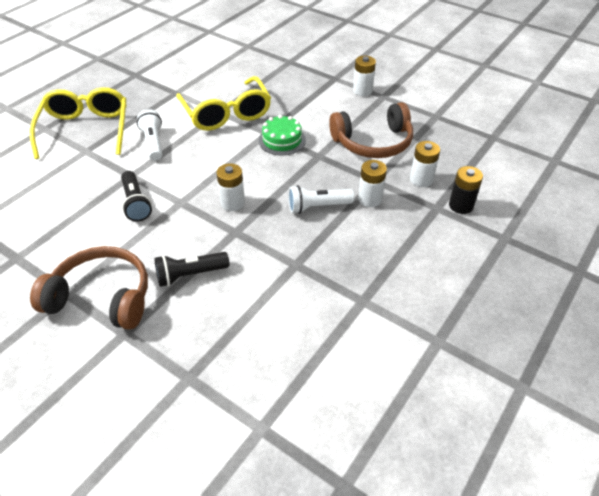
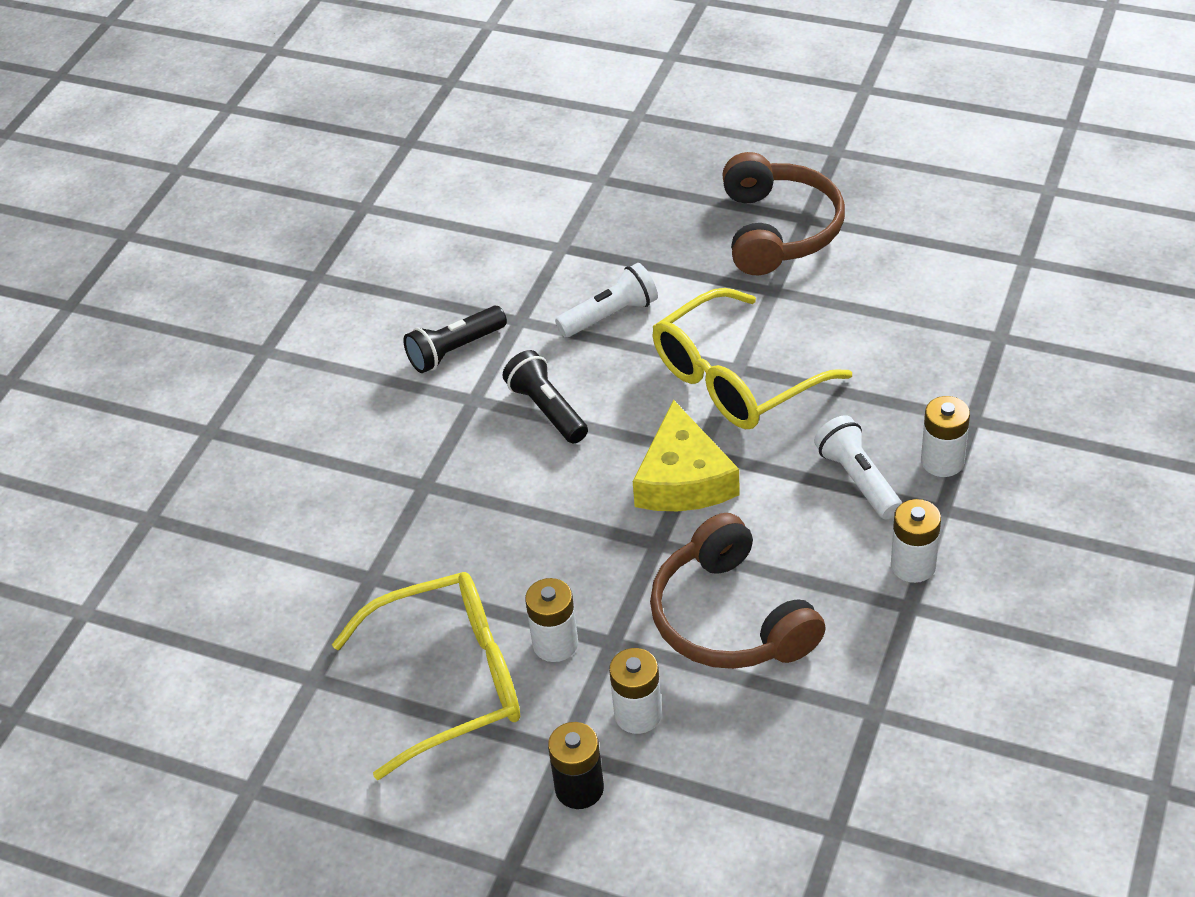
camera: 80 degrees right, 0 degrees up
(85, 130) = (614, 225): yellow glasses -> yellow glasses (449, 681)
(102, 297) = (263, 386): brown headphones -> brown headphones (779, 230)
(190, 275) = (322, 462): black flashlight -> black flashlight (547, 410)
(232, 203) = (489, 461): white battery -> white battery (942, 461)
(282, 140) = (683, 479): green cake -> yellow cheese
(317, 207) = (512, 574): white flashlight -> white flashlight (857, 479)

